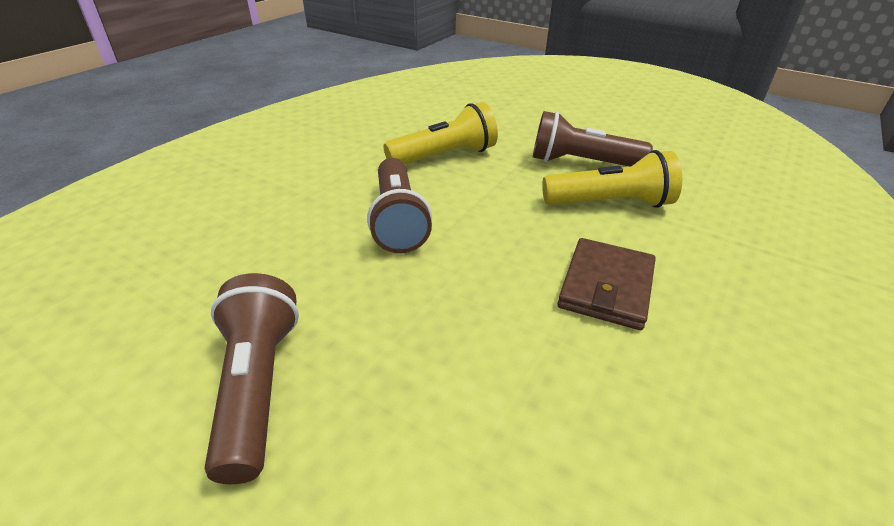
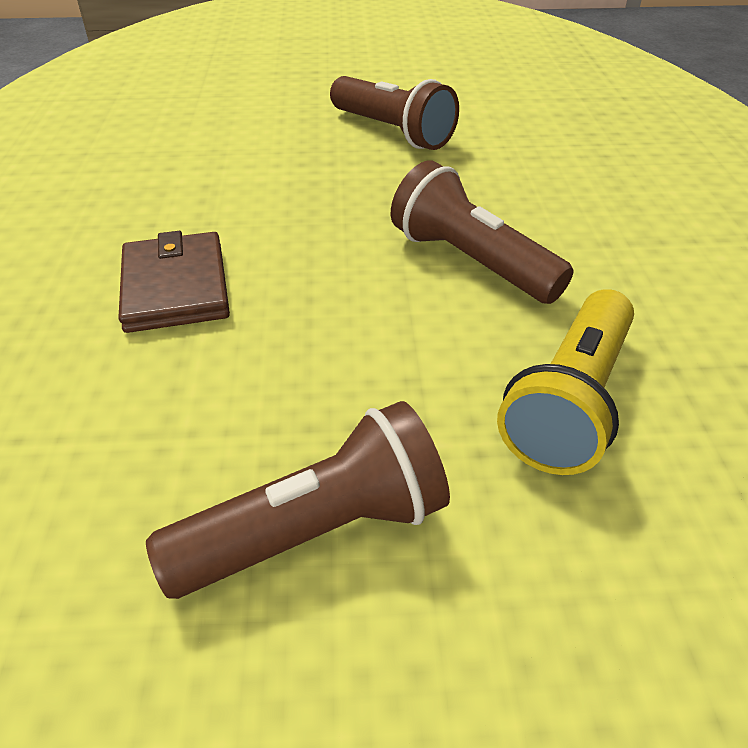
camera: 145 degrees right, 5 degrees up
(610, 203) = (212, 427): yellow flashlight -> none

